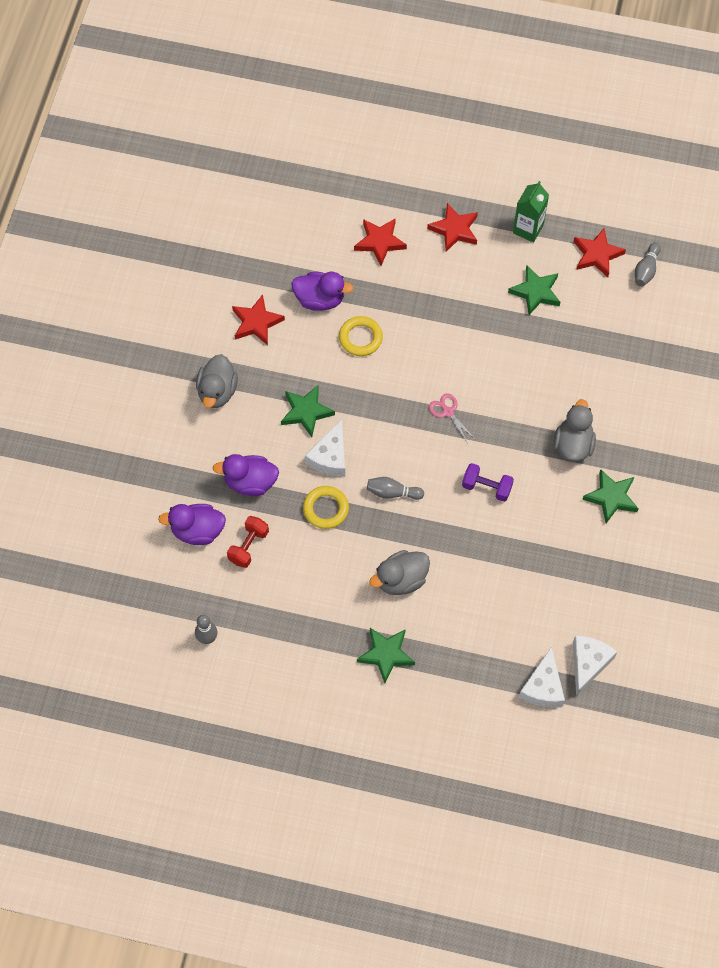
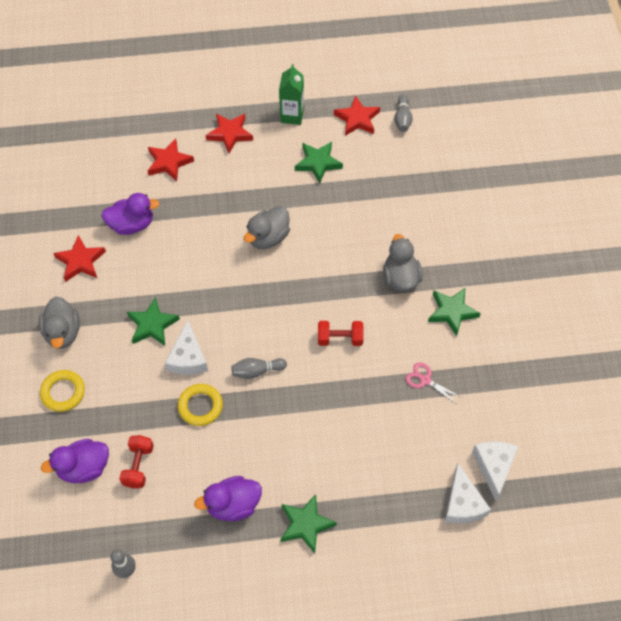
camera: 20 degrees left, 5 degrees down
(250, 482) = (121, 405): purple duck -> purple duck (233, 505)
(360, 338) = (180, 246): yellow ring -> yellow ring (63, 392)
(401, 580) = (294, 448): grey duck -> grey duck (268, 237)
(448, 412) = (280, 284): pink scissors -> pink scissors (425, 380)
(486, 487) = (340, 339): purple dumbbell -> red dumbbell

